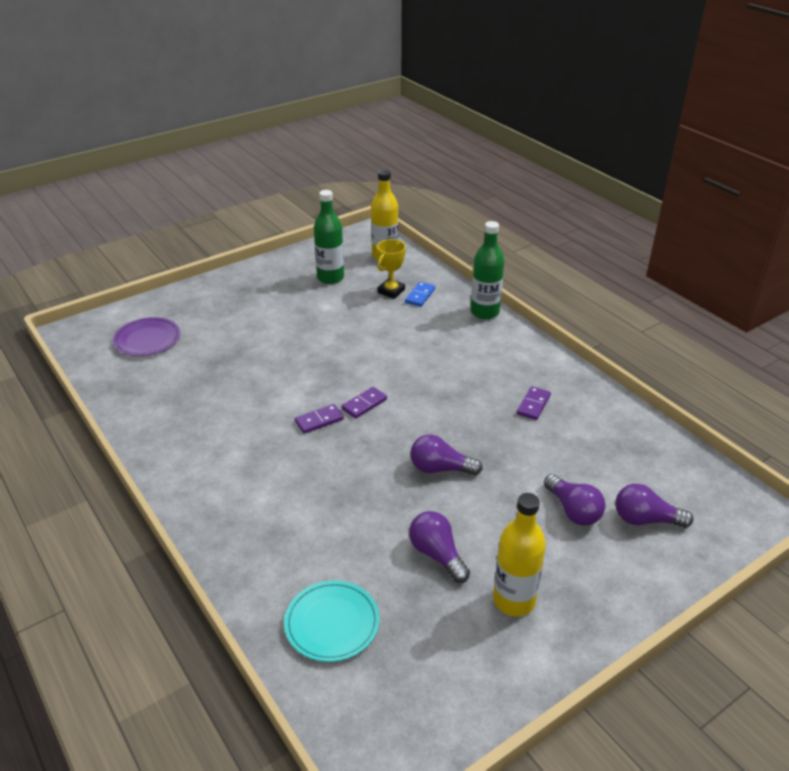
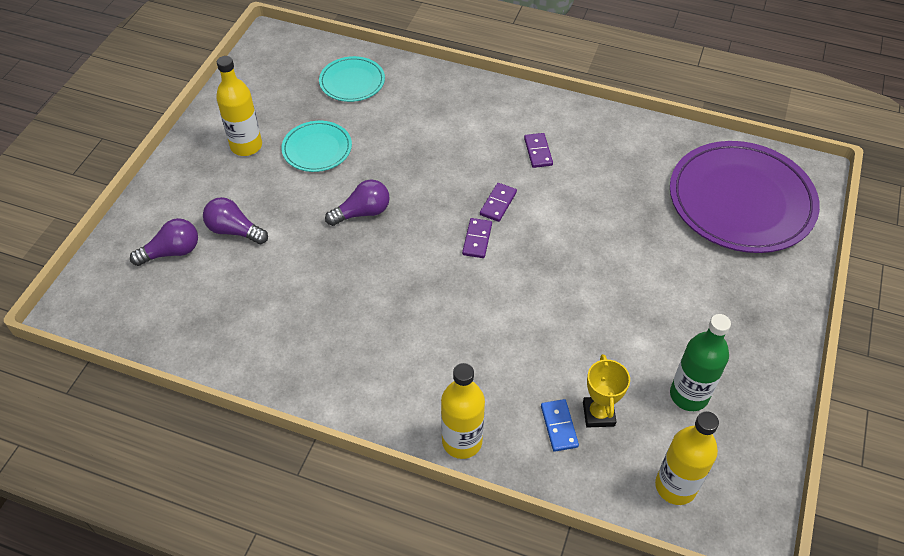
camera: 145 degrees right, 15 degrees up
(147, 340) = (741, 201): purple plate -> purple plate, size x1.99
(437, 555) = (317, 149): purple light bulb -> turquoise plate
(484, 312) = (462, 441): green bottle -> yellow bottle
(533, 405) = (323, 324): purple domino -> purple domino (538, 152)

